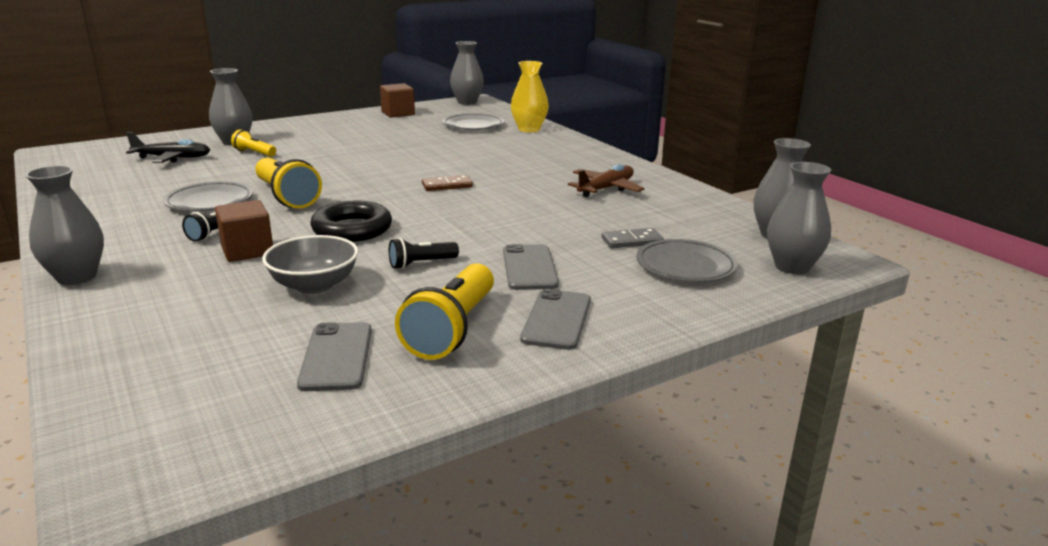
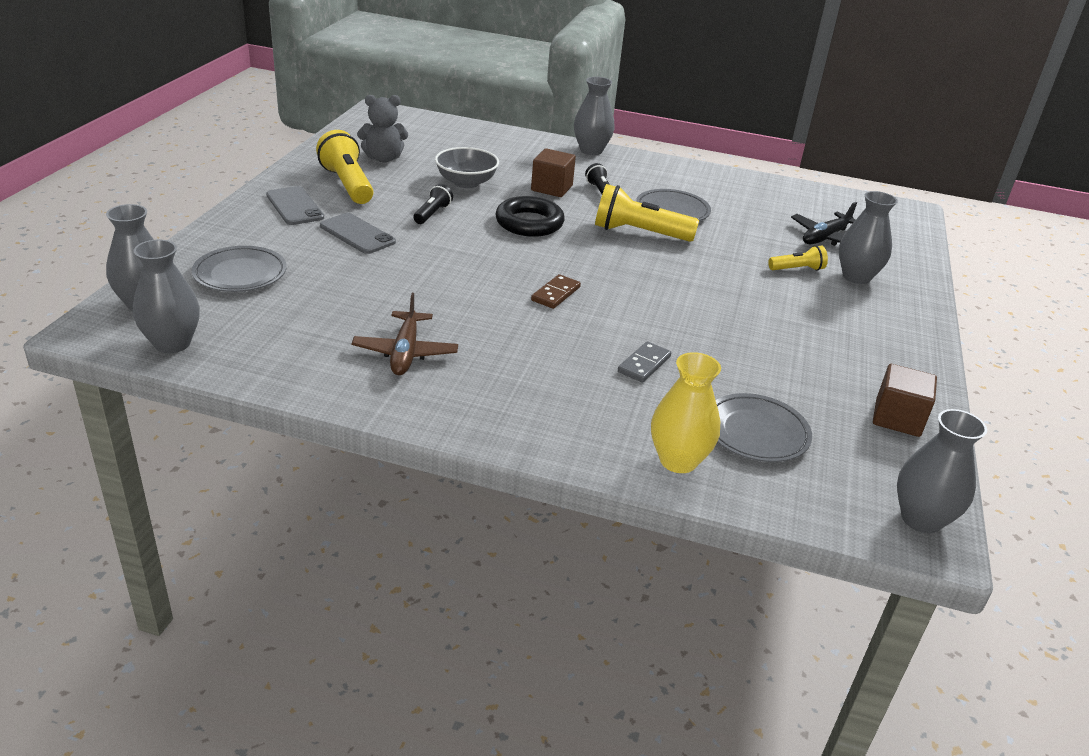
camera: 135 degrees right, 10 degrees up
(336, 356) = (383, 158): grey phone -> grey teddy bear
(632, 241) = (307, 285): grey domino -> grey domino (644, 364)

